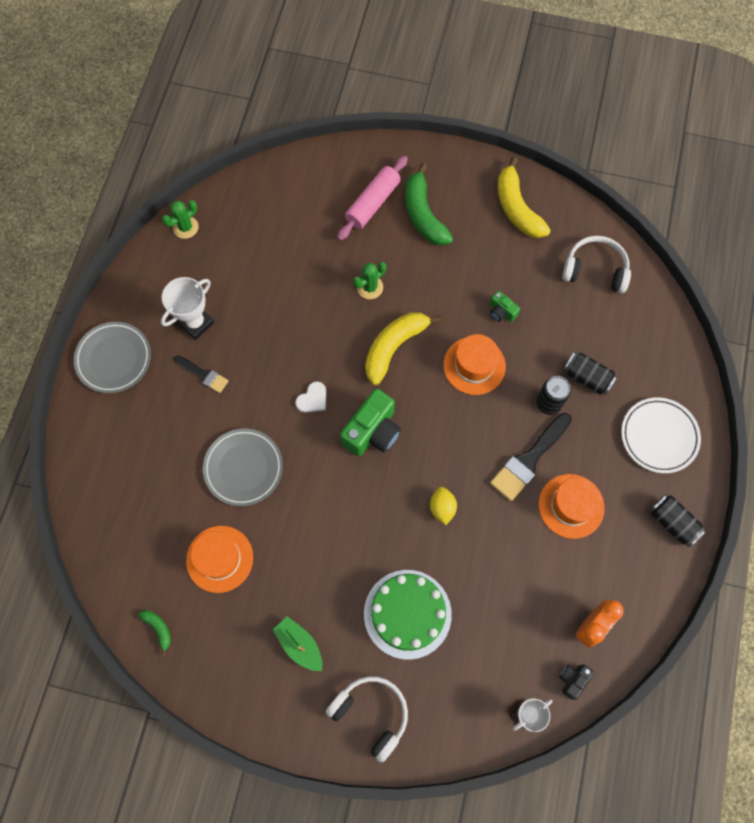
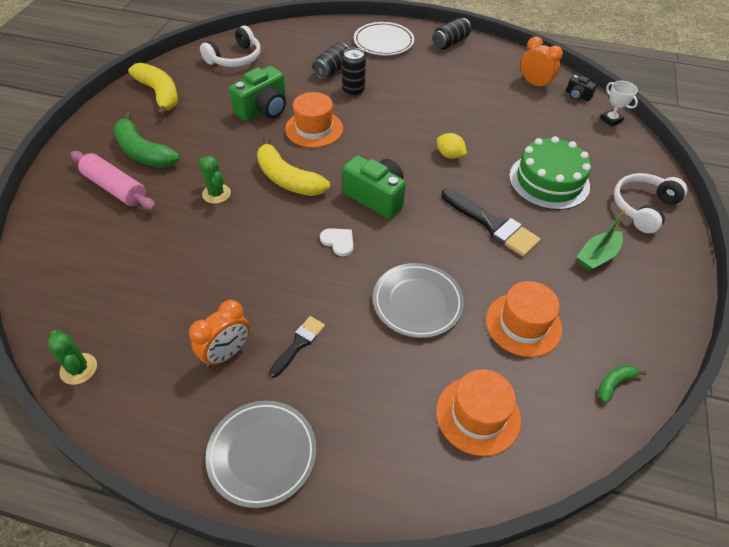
camera: 90 degrees left, 20 degrees down
(196, 323) = (226, 353): white trophy -> orange clock
(423, 214) = (143, 152): green banana -> green banana turned 60 degrees clockwise
(442, 508) = (449, 155): yellow lemon -> yellow lemon turned 45 degrees clockwise
(501, 312) = (263, 110): green camera -> green camera, size x2.00
(517, 208) = (159, 94): yellow banana -> yellow banana turned 105 degrees counterclockwise
(529, 460) = (403, 104): black brush -> black brush (492, 225)
(571, 506) = (441, 86): orange hat -> orange hat (478, 415)
(595, 270) = (235, 58): white headphones -> white headphones turned 150 degrees counterclockwise

